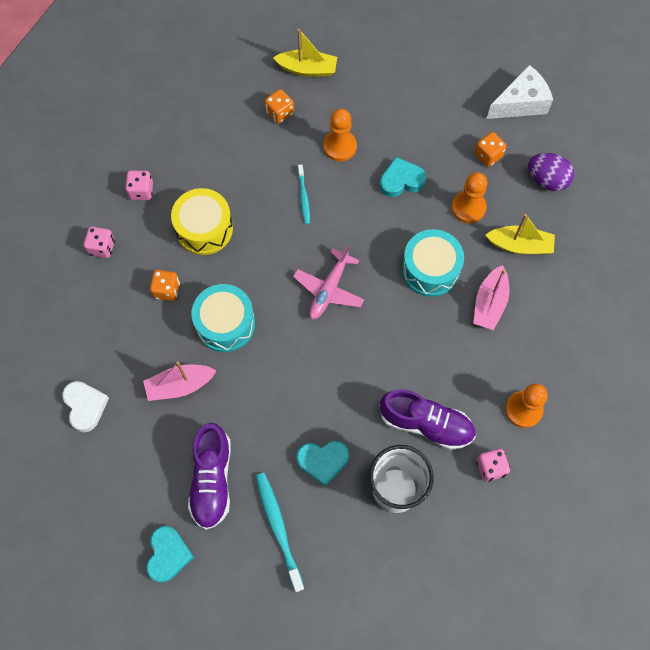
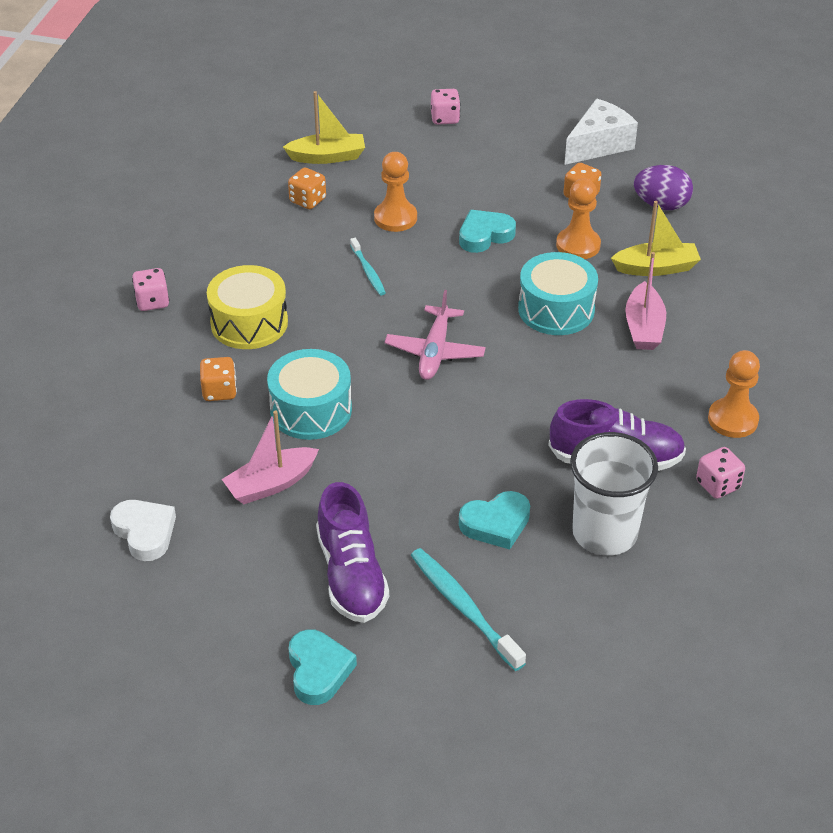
camera: 15 degrees left, 25 degrees down
(102, 247) = (116, 365): pink dice -> pink dice (445, 118)

